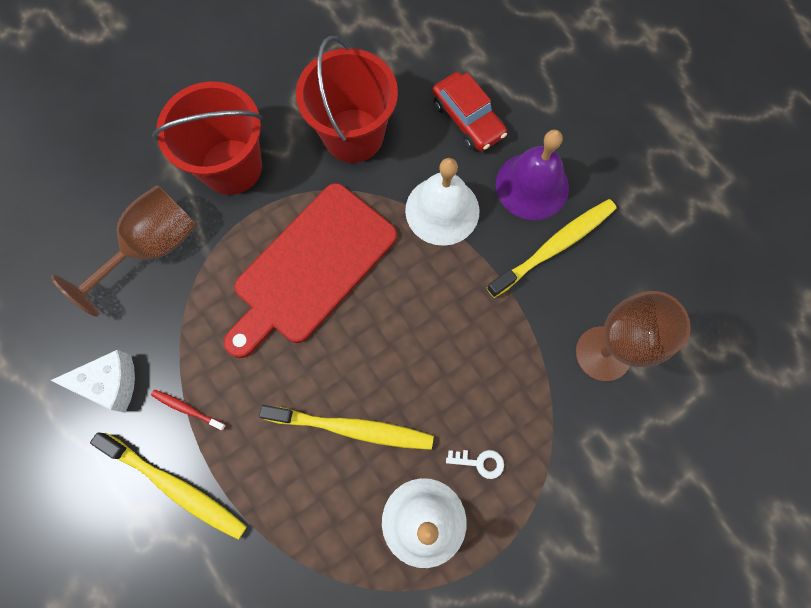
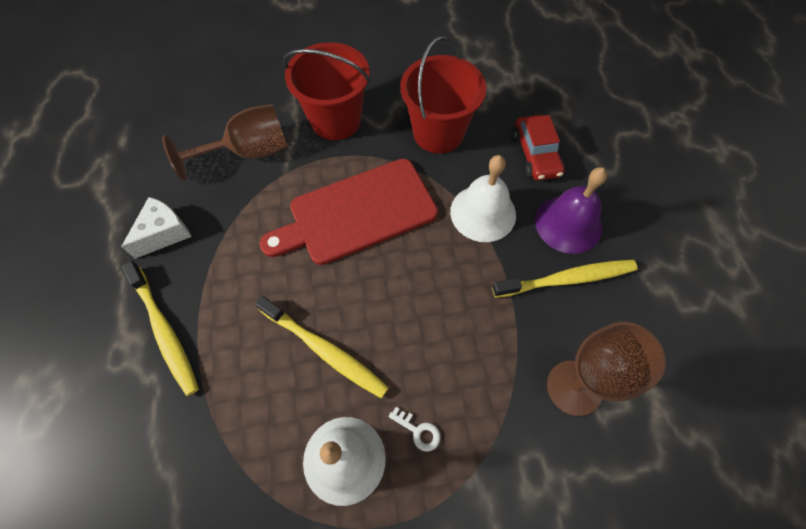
camera: 25 degrees right, 10 degrees down
(110, 383) = (164, 233): white cheese -> white cheese turned 75 degrees counterclockwise
(187, 409) = (207, 276): red toothbrush -> none

